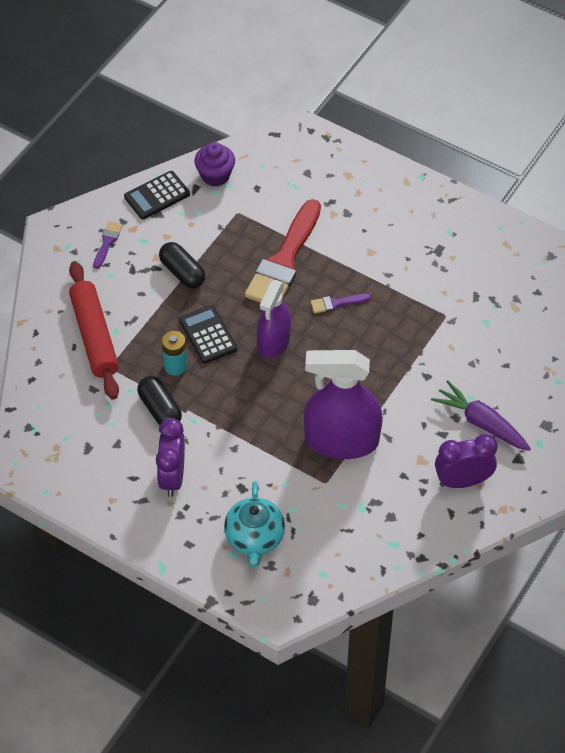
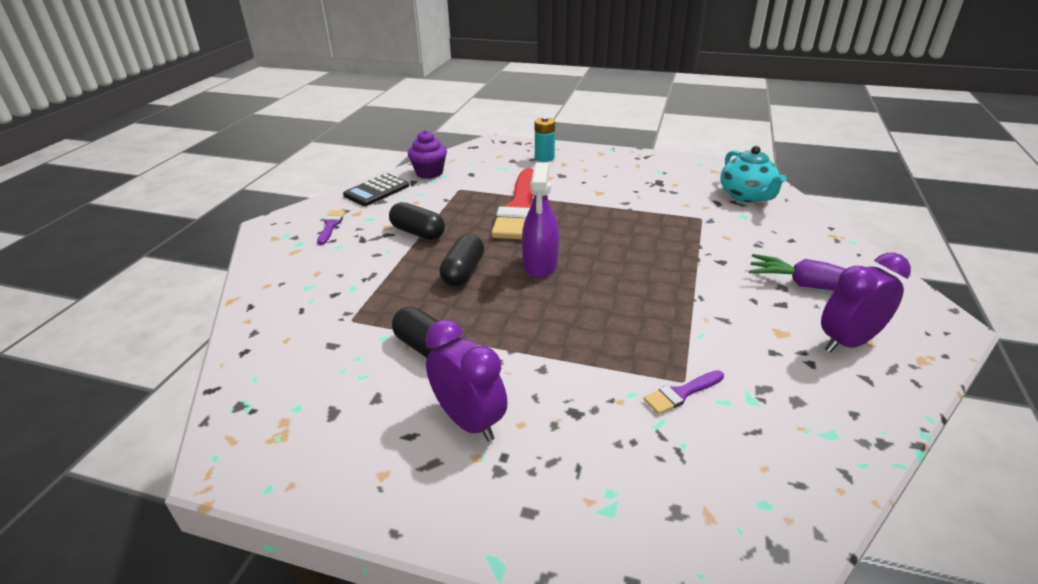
camera: 15 degrees left, 20 degrees down
(94, 336) = (326, 296): red rolling pin -> none
(172, 477) = (469, 421): purple clock -> purple clock turned 150 degrees clockwise
(175, 366) = (434, 304): turquoise battery -> turquoise battery (544, 158)
(208, 335) = (463, 272): black calculator -> black capsule
(254, 538) = (629, 476): turquoise teapot -> turquoise teapot (747, 196)
(336, 303) = (589, 227): purple brush -> purple brush (681, 393)
(341, 441) = (673, 333): purple spray bottle -> none

